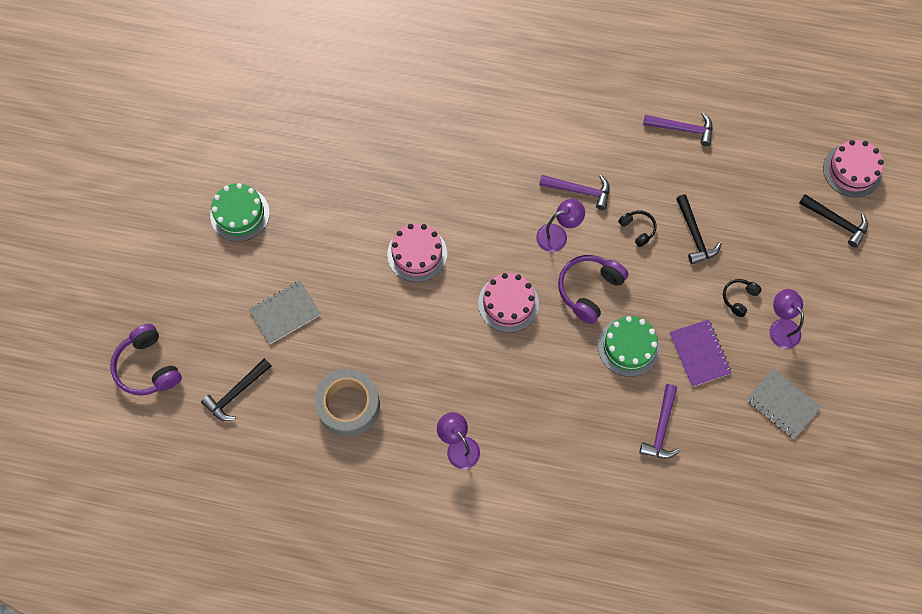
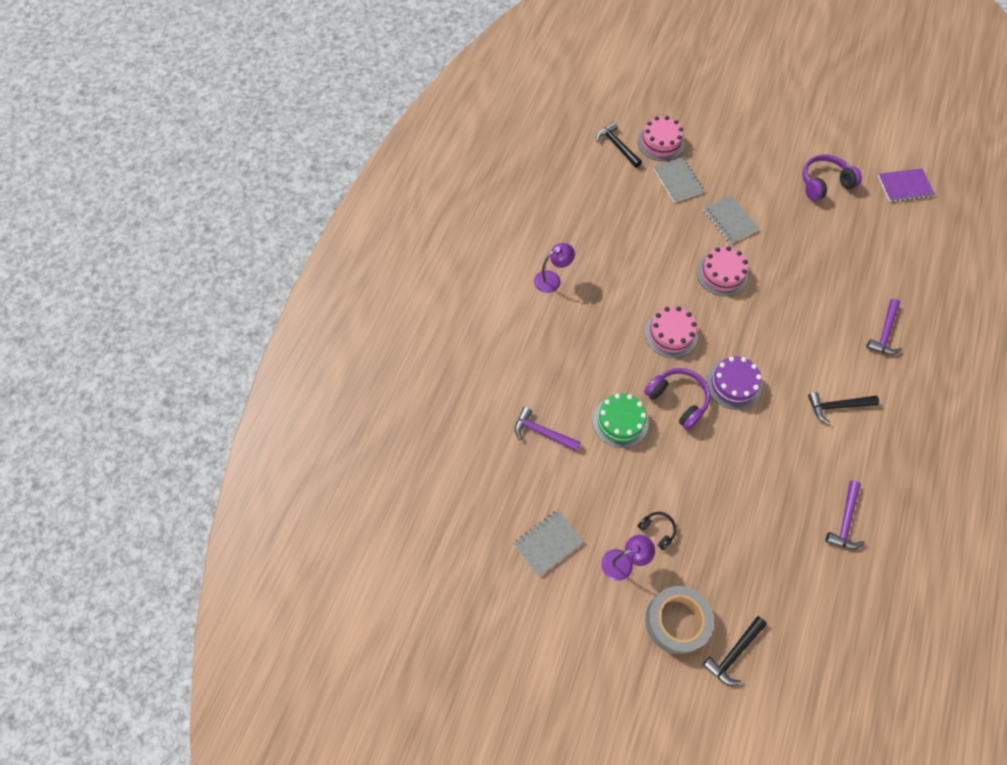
camera: 100 degrees right, 5 degrees down
(148, 367) = (644, 98): purple headphones -> purple headphones (824, 183)
(240, 214) = (764, 160): green cake -> none
(338, 249) = (729, 220): none -> grey notebook
(348, 406) = (597, 212): grey tape -> grey tape (676, 621)
(557, 235) = (733, 384): purple lamp -> purple cake
(579, 191) = (777, 411): purple hammer -> purple hammer (884, 333)
(637, 229) = (735, 454): black headphones -> none
(694, 235) = (726, 504): black hammer -> black hammer (837, 406)
(699, 353) = (606, 480): purple notebook -> purple notebook (904, 186)
(852, 170) = (794, 690): pink cake -> pink cake (661, 142)

